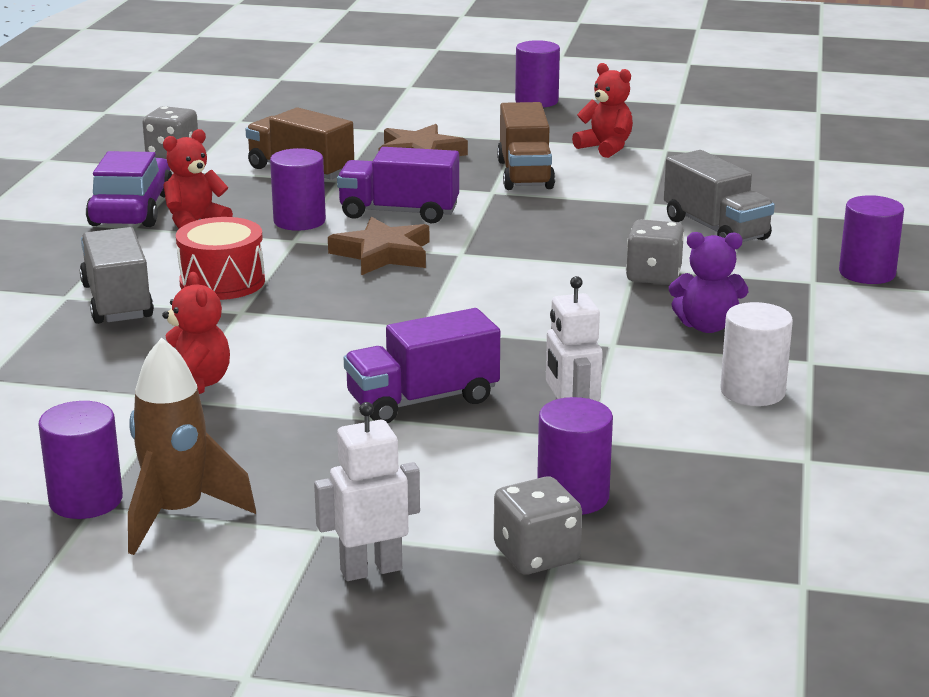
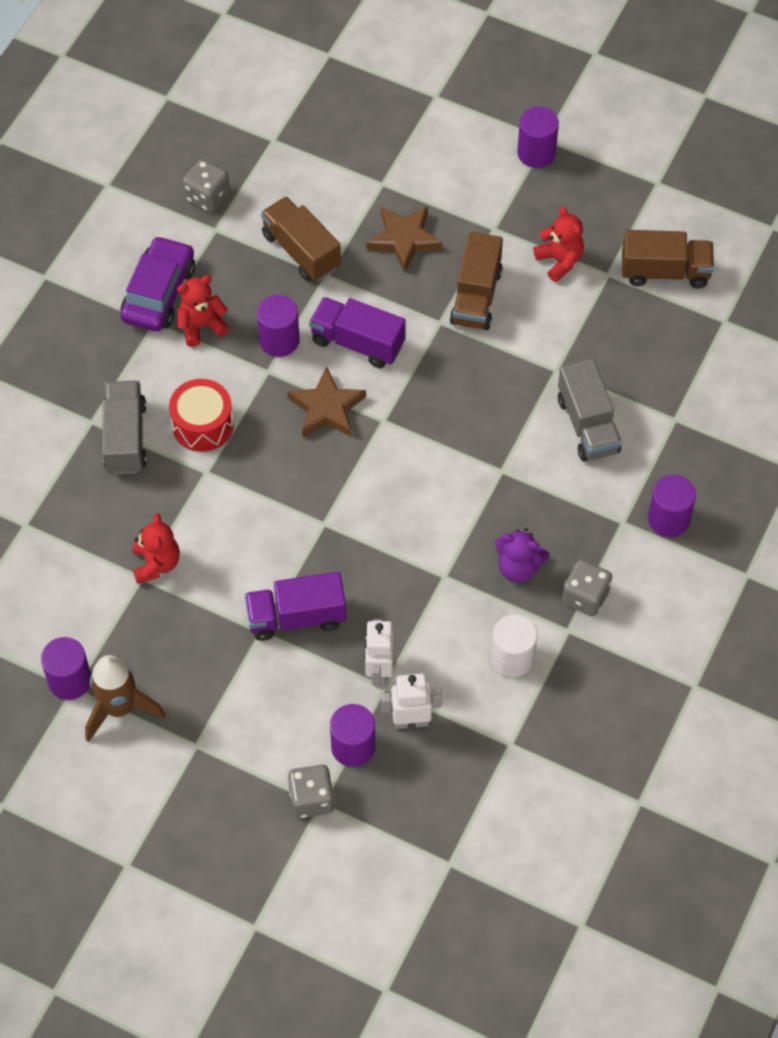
camera: 15 degrees right, 35 degrees up
(371, 569) = (215, 789): white robot -> white robot (411, 721)
(653, 276) = (510, 487): grey dice -> grey dice (585, 597)
(726, 142) = (665, 272): none -> brown truck

